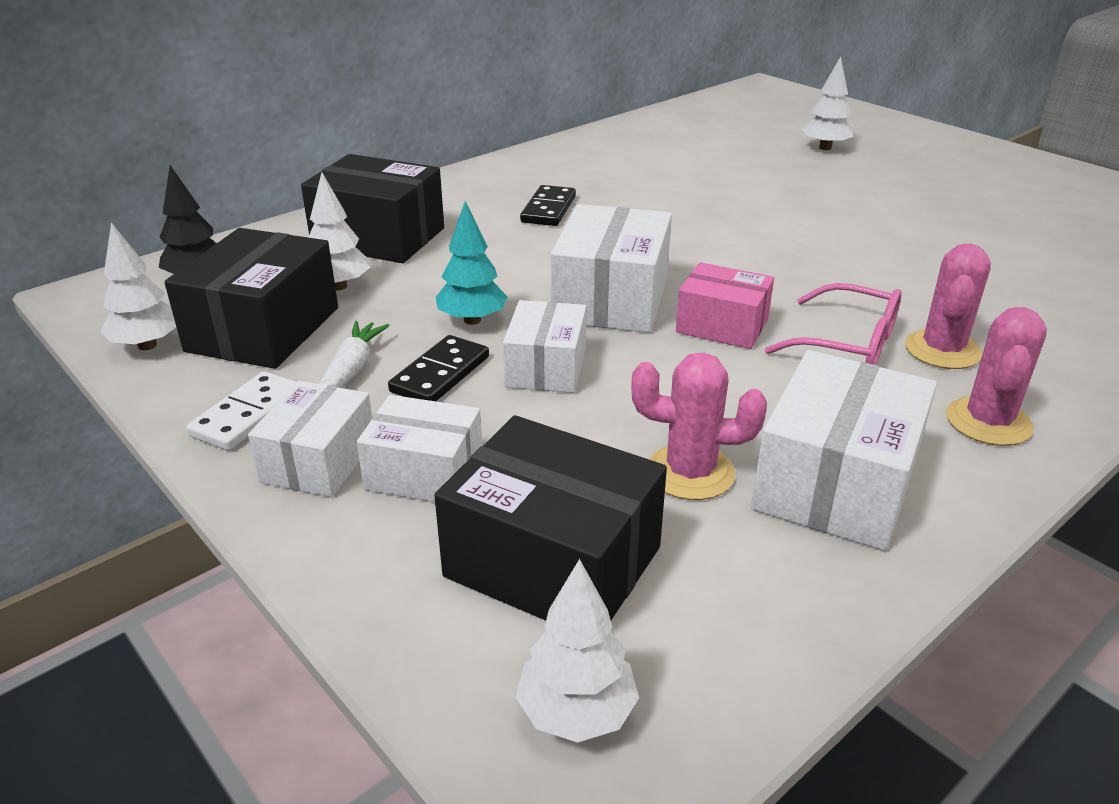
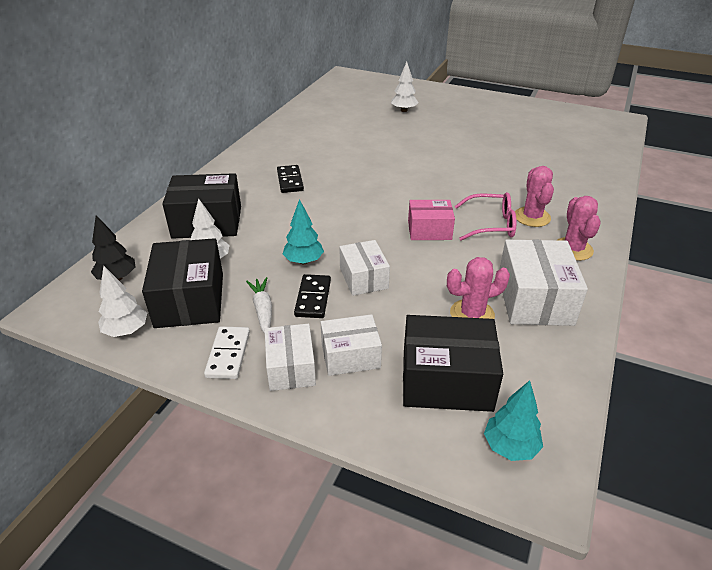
camera: 25 degrees left, 5 degrees up
(576, 713) = (510, 447): white tree -> turquoise tree
(611, 299) = (365, 229): white box -> none

